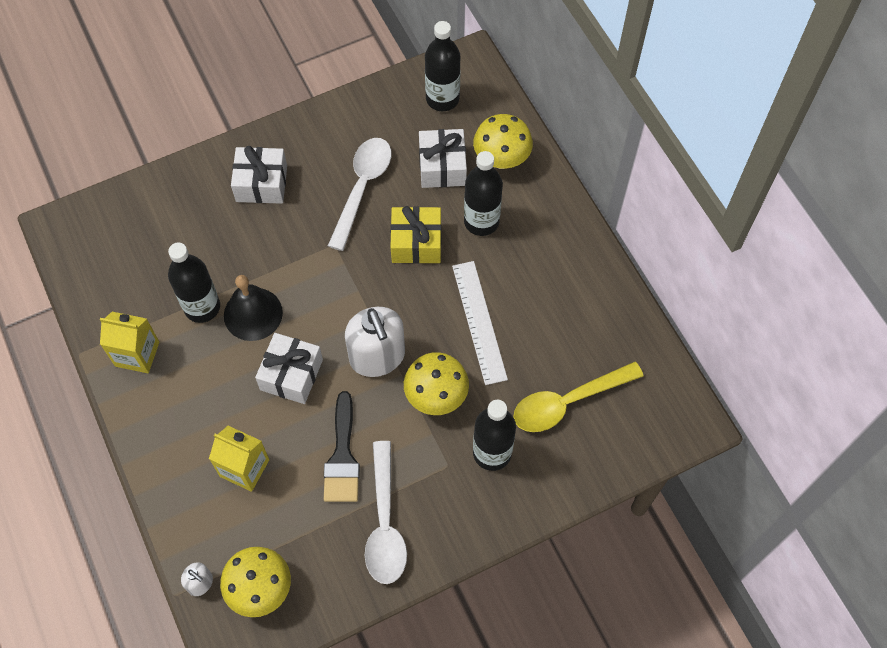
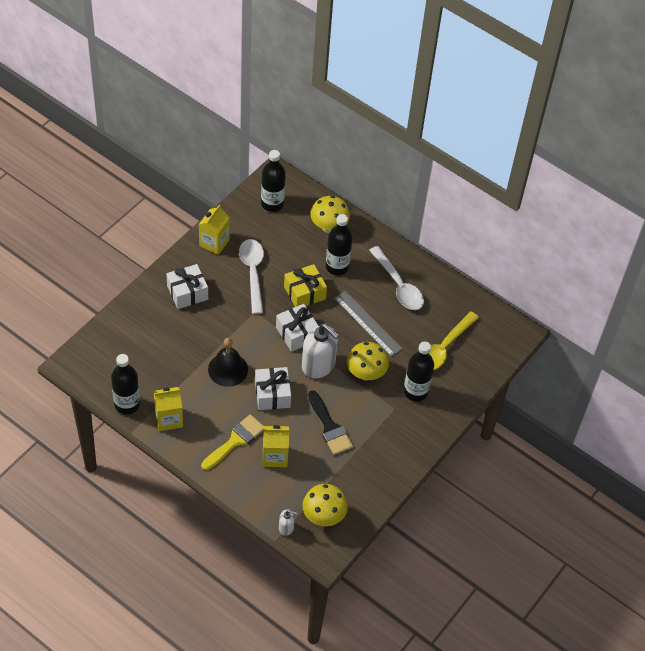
camera: 30 degrees left, 10 degrees down
(202, 307) = (193, 377): black bottle -> black bottle (127, 404)
(205, 423) = (235, 441): none -> yellow brush
(335, 126) = (214, 243): none -> yellow carton
(385, 523) = (375, 453): white spoon -> white spoon (398, 285)
(442, 167) = (295, 243): white gift -> white gift (297, 333)
(479, 322) = (368, 323): white ruler -> grey ruler

